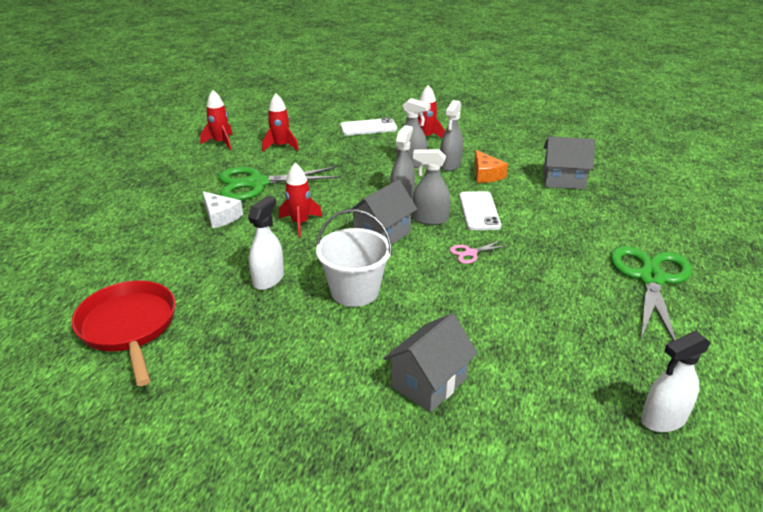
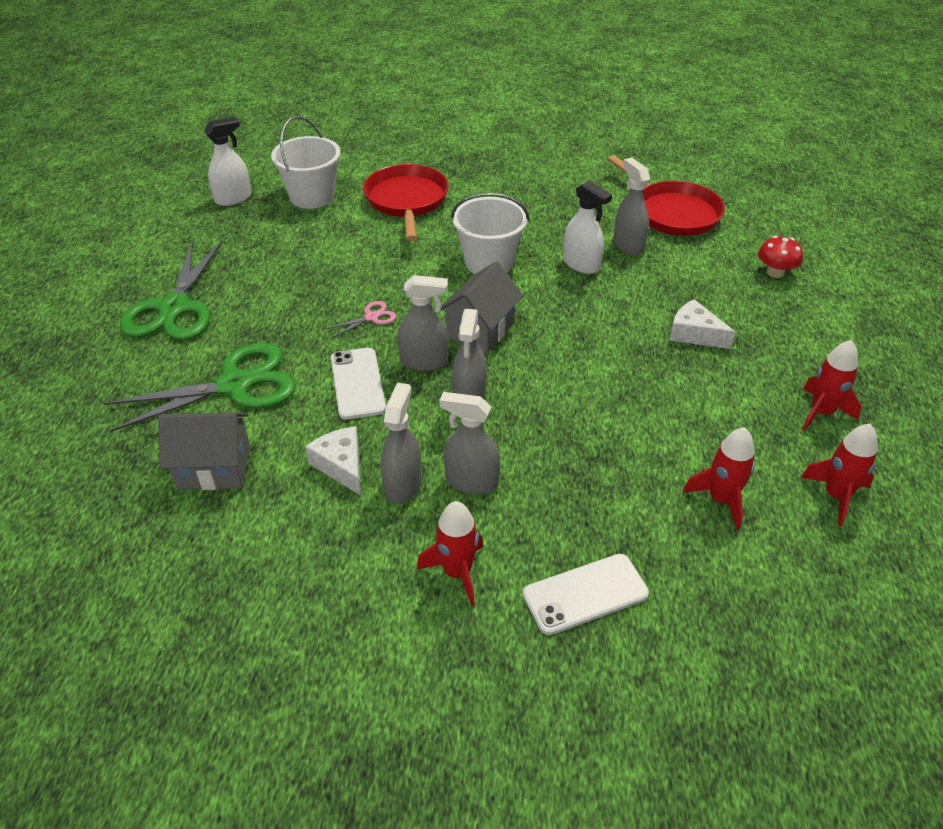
camera: 170 degrees right, 10 degrees up
(105, 253) = (775, 272): none -> red mushroom
(209, 294) = (628, 245): none -> grey spray bottle
(257, 184) = (692, 398): green scissors -> green scissors (235, 385)
(268, 279) = (581, 264): white spray bottle -> white spray bottle turned 60 degrees counterclockwise
(300, 223) = (588, 335): red rocket -> red rocket (821, 412)
(429, 383) = (407, 201): grey house -> red pan
(486, 175) = (341, 465): orange cheese -> white cheese
(554, 408) = (312, 196): none -> white bucket

